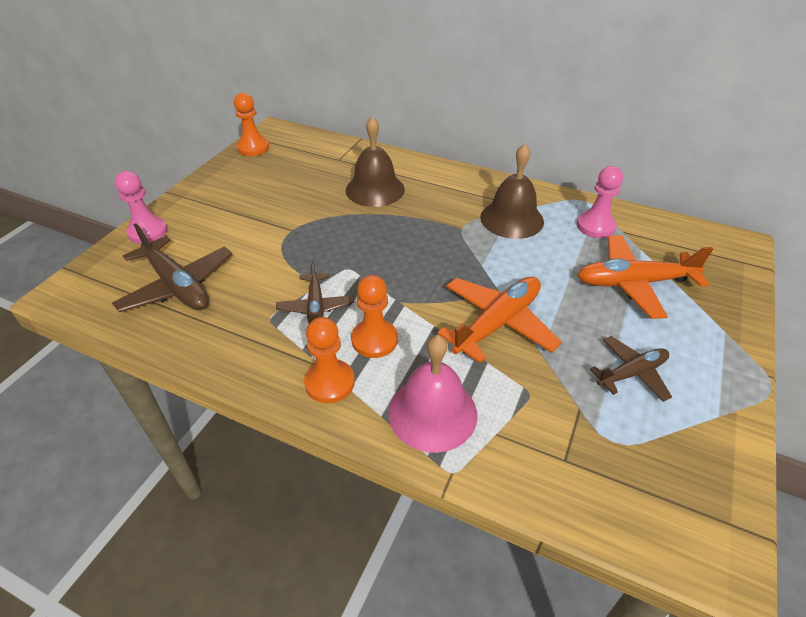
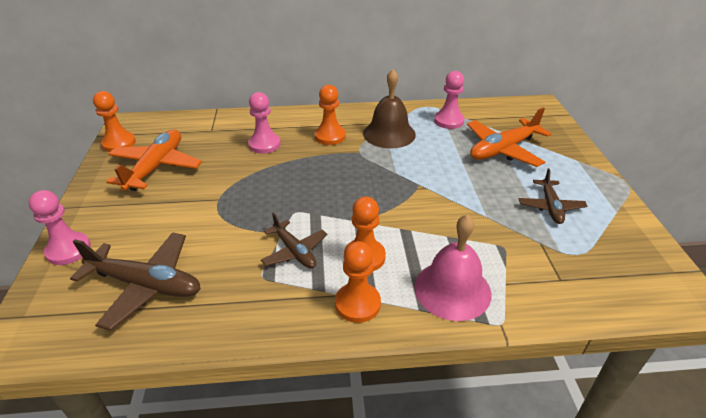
camera: 30 degrees left, 5 degrees down
(375, 189) = (264, 144): brown bell -> pink pawn
(445, 201) = (330, 136): none -> orange pawn
(497, 323) = (442, 209): orange plane -> orange plane (156, 167)
(632, 373) = (550, 207): brown plane -> brown plane turned 150 degrees clockwise

